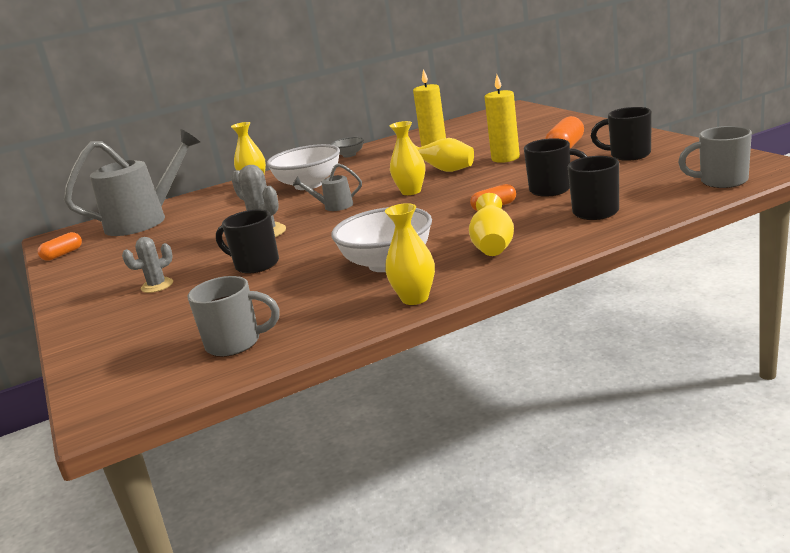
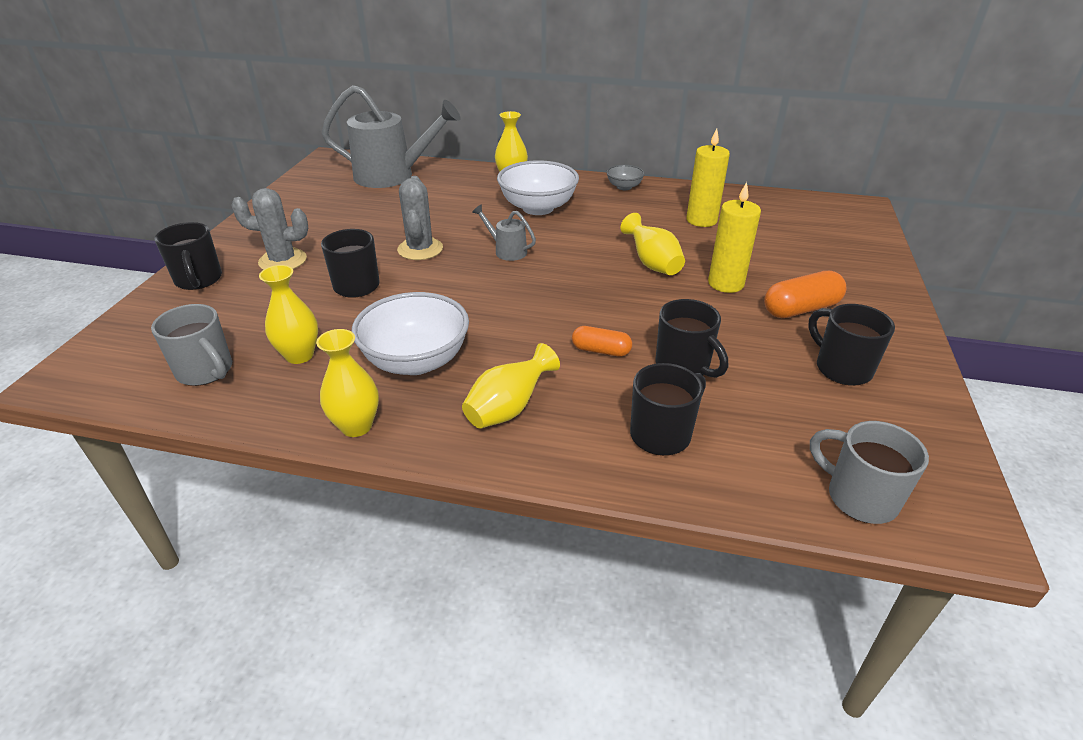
camera: 35 degrees right, 15 degrees up
(63, 254) = (305, 181): orange capsule -> none
(101, 325) = (199, 280): none -> black mug
(157, 285) = (283, 261): grey cactus -> grey cactus, size x1.51
(411, 191) = (582, 274): yellow vase -> yellow vase (299, 355)

